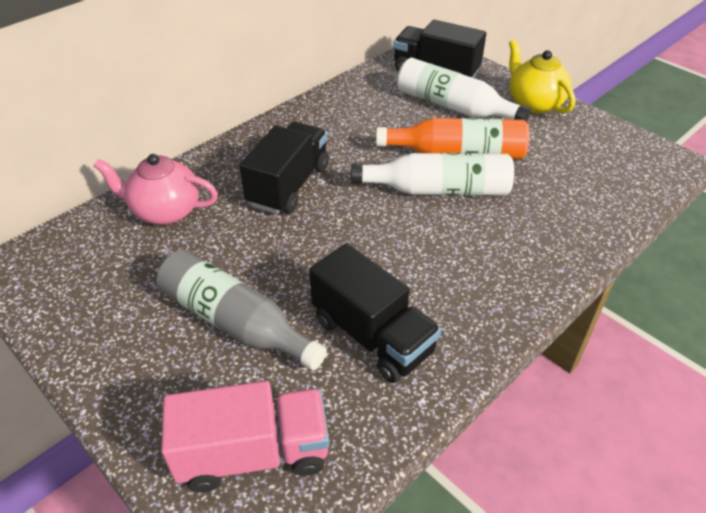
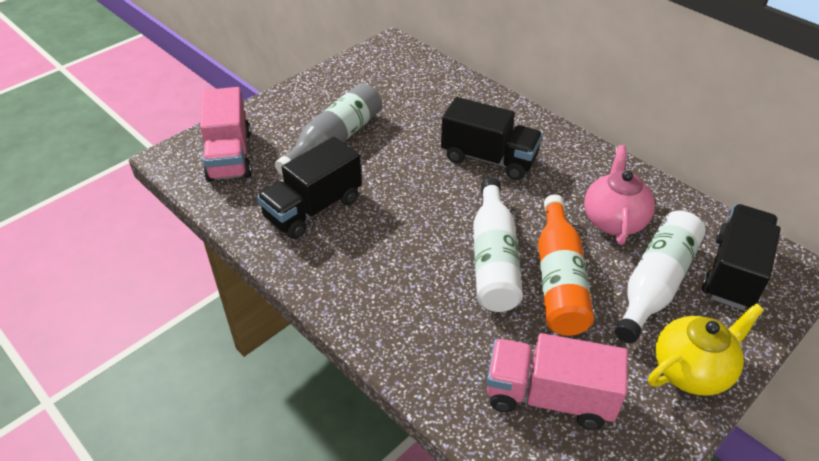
camera: 90 degrees right, 0 degrees up
(165, 211) = (450, 97): pink teapot -> pink teapot (613, 220)
(581, 169) = (549, 396): none -> pink truck

